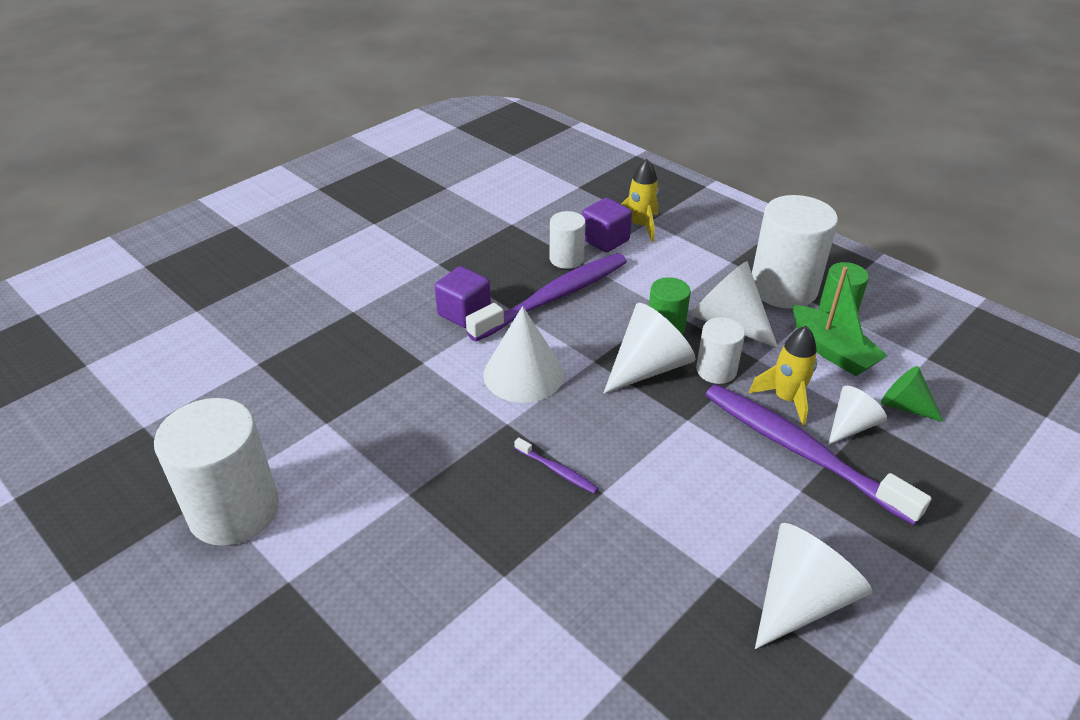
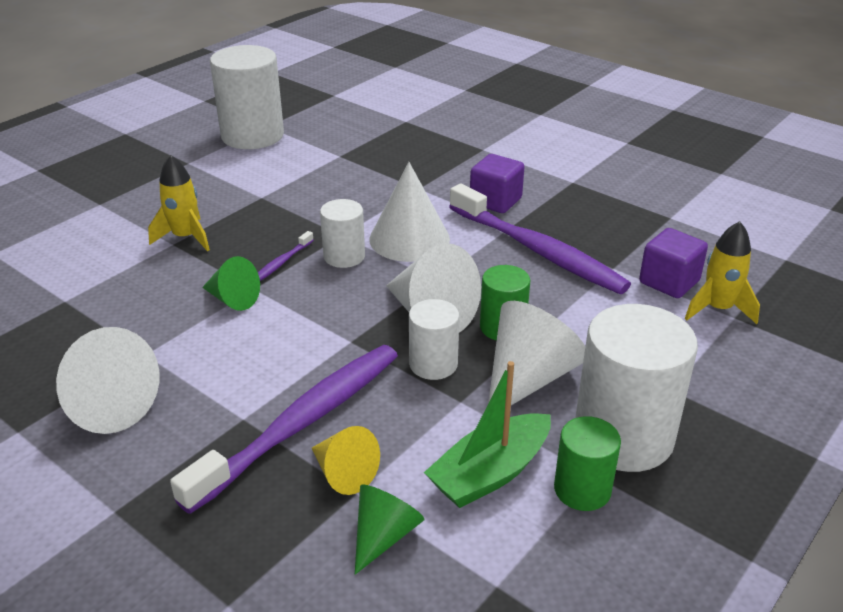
camera: 85 degrees right, 5 degrees down
(566, 259) = (615, 256): white cylinder -> white cylinder (344, 256)
(623, 508) = (232, 299): none -> green cone
(786, 399) = (389, 419): yellow rocket -> yellow rocket (185, 237)
(851, 426) = (344, 473): white cone -> yellow cone

